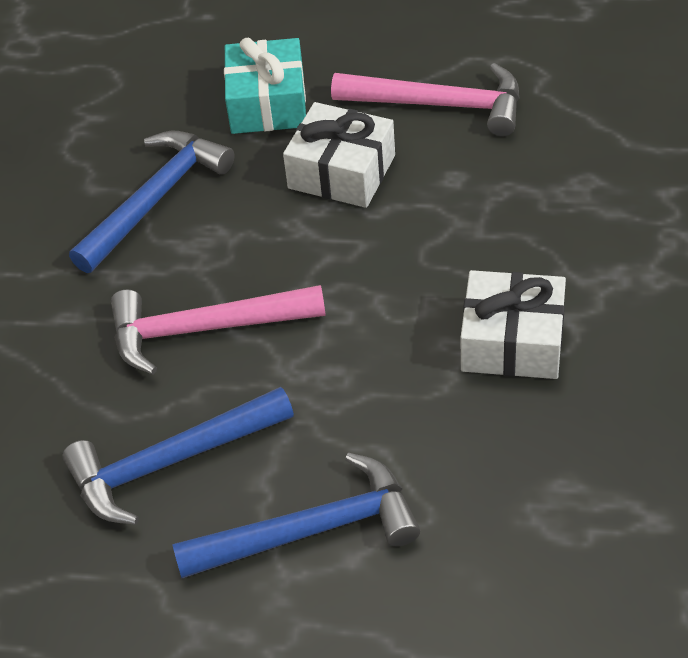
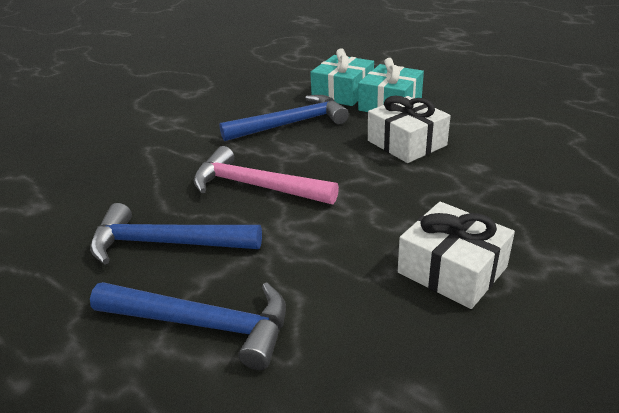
camera: 30 degrees right, 15 degrees down
(180, 104) = (343, 92): none -> turquoise gift
(439, 105) = (496, 131): pink hammer -> none

